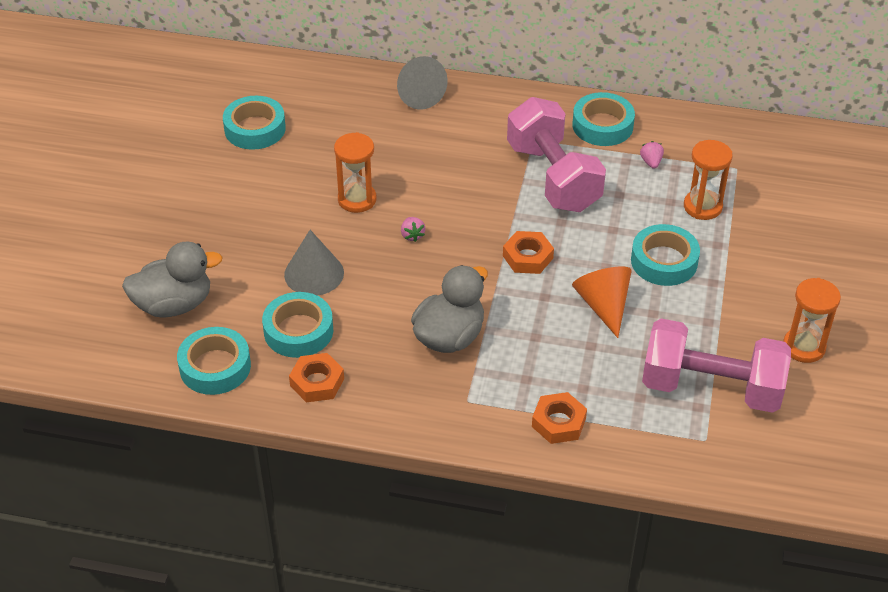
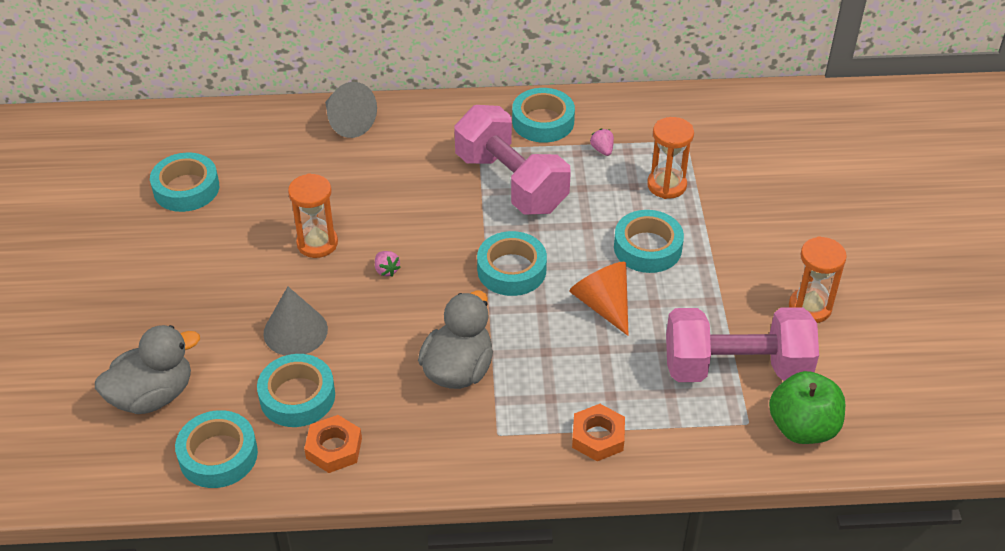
camera: 15 degrees left, 0 degrees up
(528, 257) = (511, 270): orange nut -> turquoise tape
(756, 455) = (802, 427): none -> green apple

